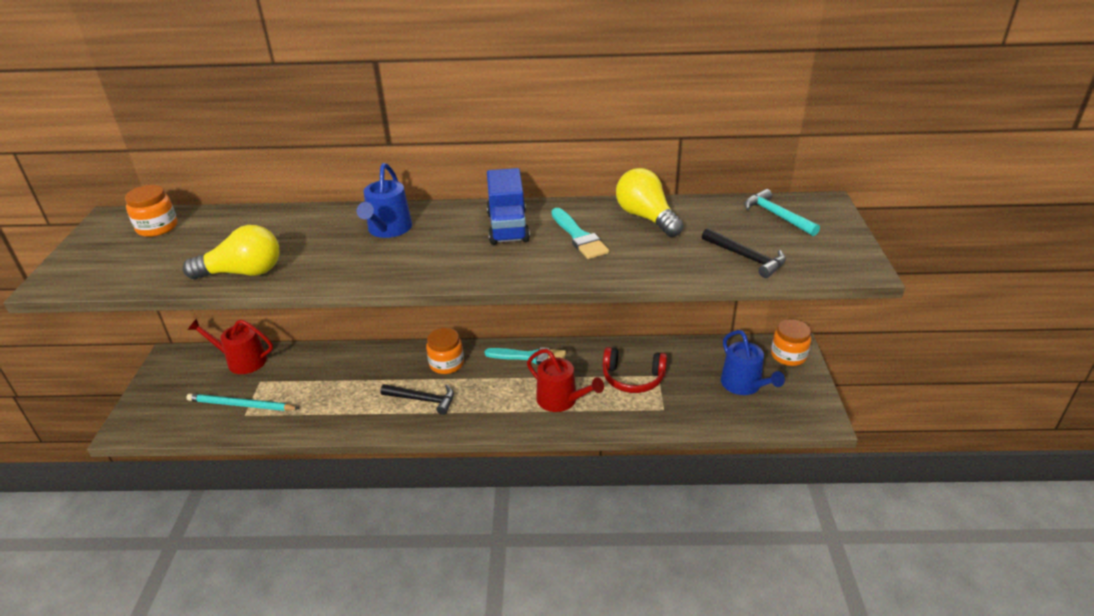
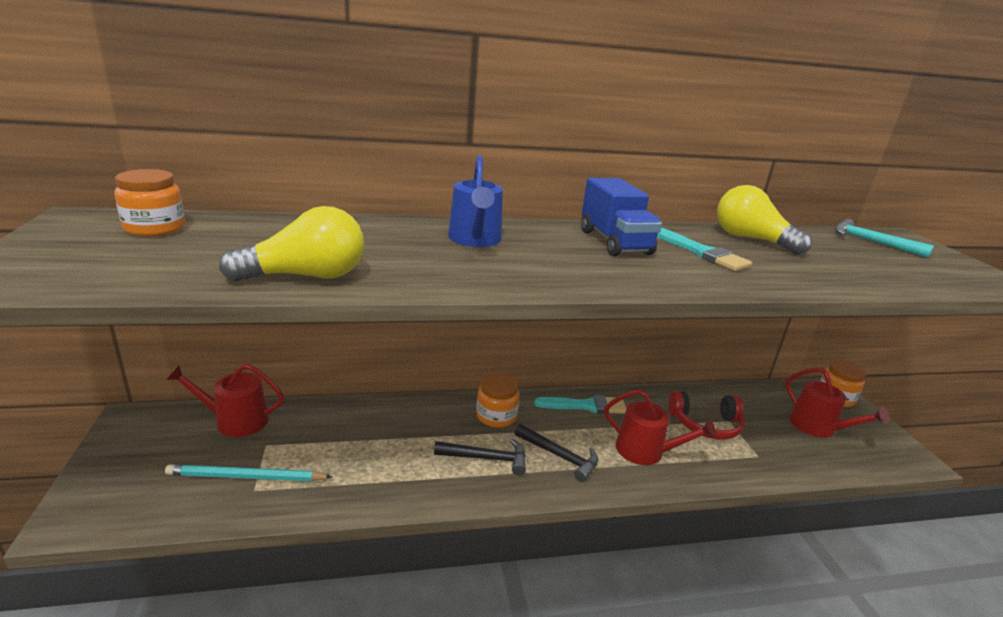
camera: 15 degrees left, 10 degrees down
(744, 385) = (817, 427): blue watering can -> red watering can
(746, 257) = (892, 273): black hammer -> black hammer (560, 456)

